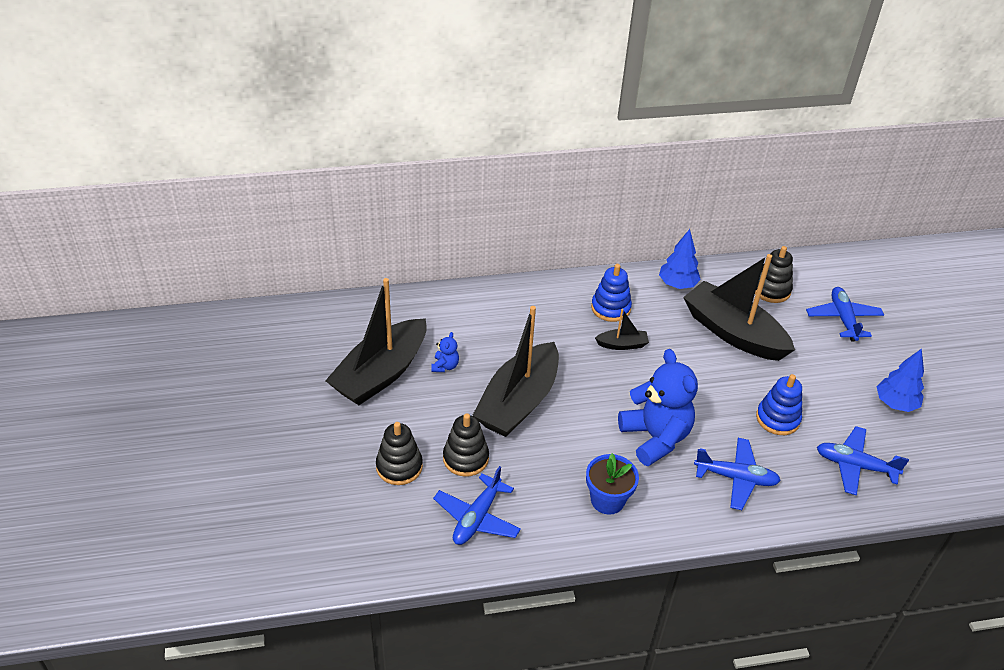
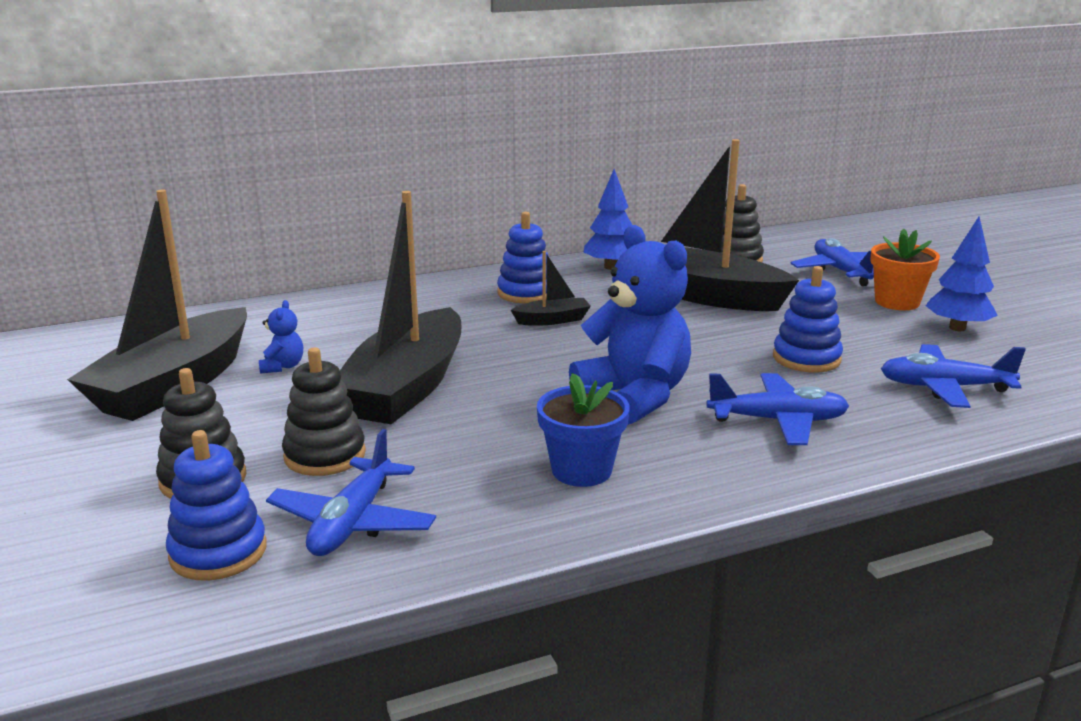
camera: 10 degrees left, 20 degrees down
(407, 527) = (218, 552): none -> blue stacking toy
(867, 365) = (897, 302): none -> orange flower pot

